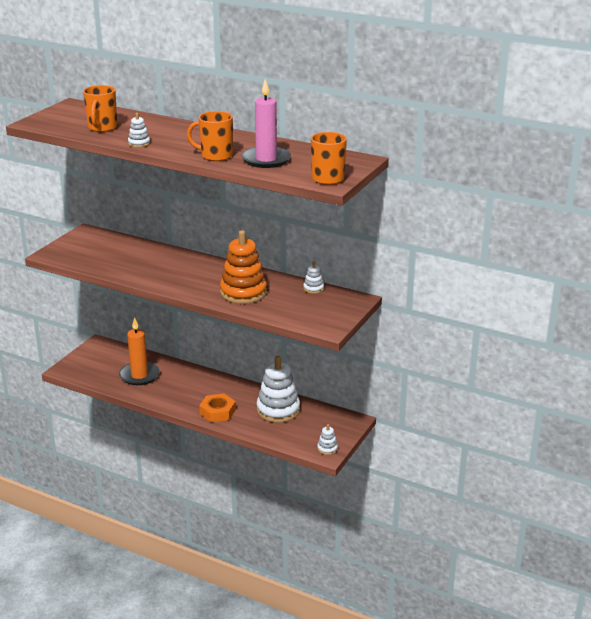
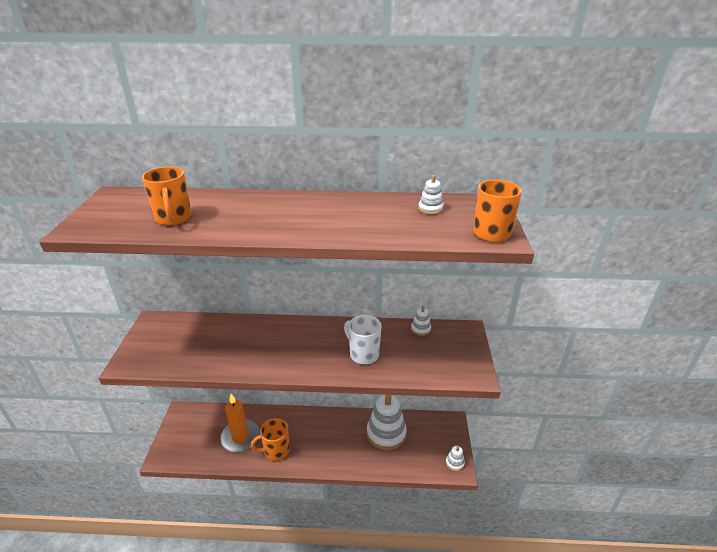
camera: 25 degrees left, 5 degrees up
(139, 143) = (237, 231): white stacking toy -> white stacking toy (430, 209)
(215, 156) = (341, 230): orange mug -> orange mug (276, 451)
(217, 412) = (337, 456): orange nut -> none
(243, 292) = (363, 354): orange stacking toy -> white mug
(266, 159) = (400, 222): pink candle -> none

